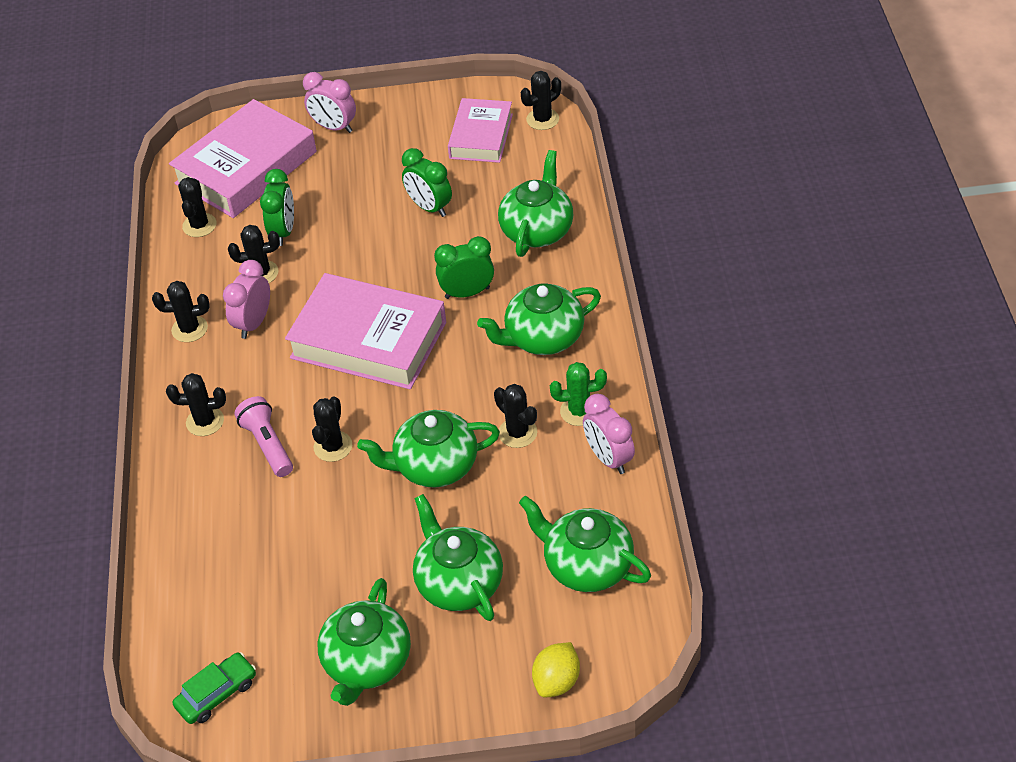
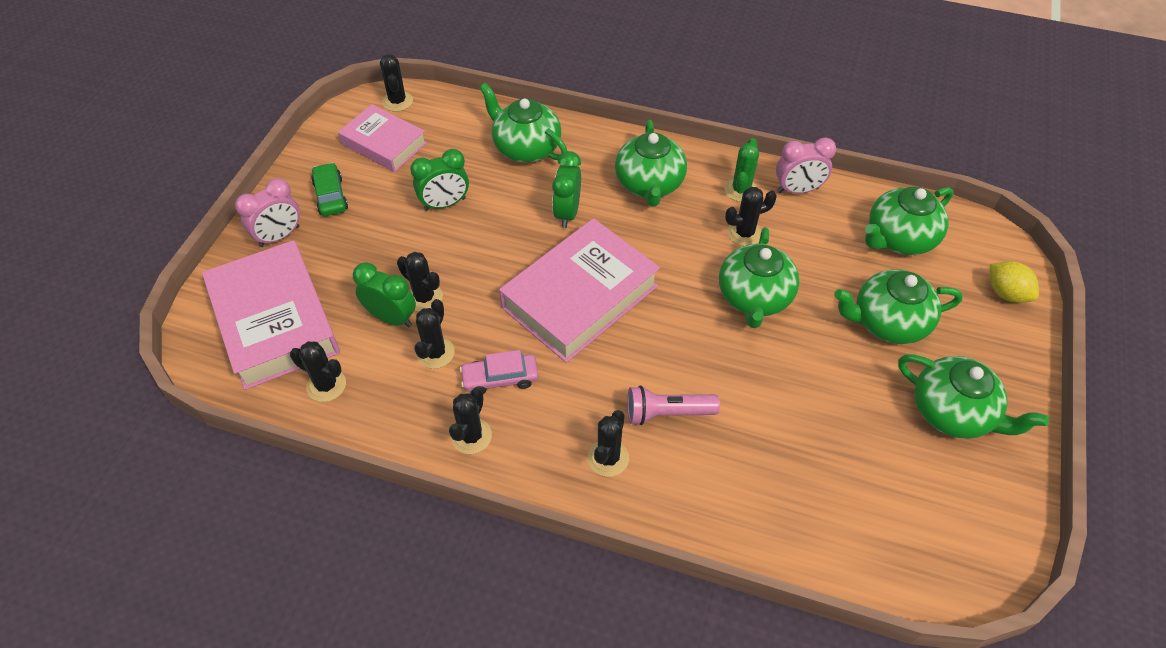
camera: 70 degrees left, 5 degrees up
(217, 694) = (955, 543): green car -> green car (331, 196)
(253, 323) = (500, 378): pink clock -> pink car
(333, 446) = (695, 362): black cactus -> black cactus (424, 297)

